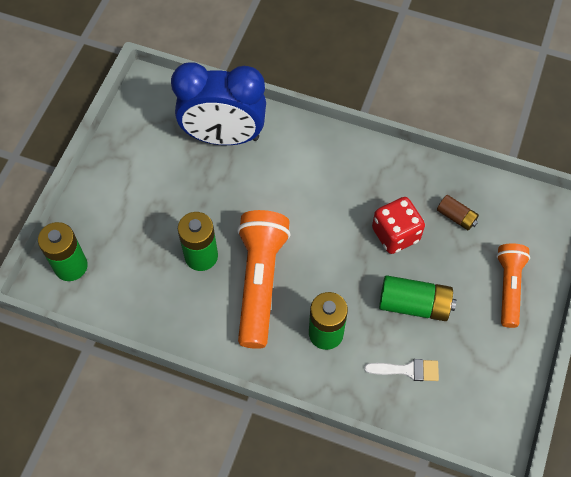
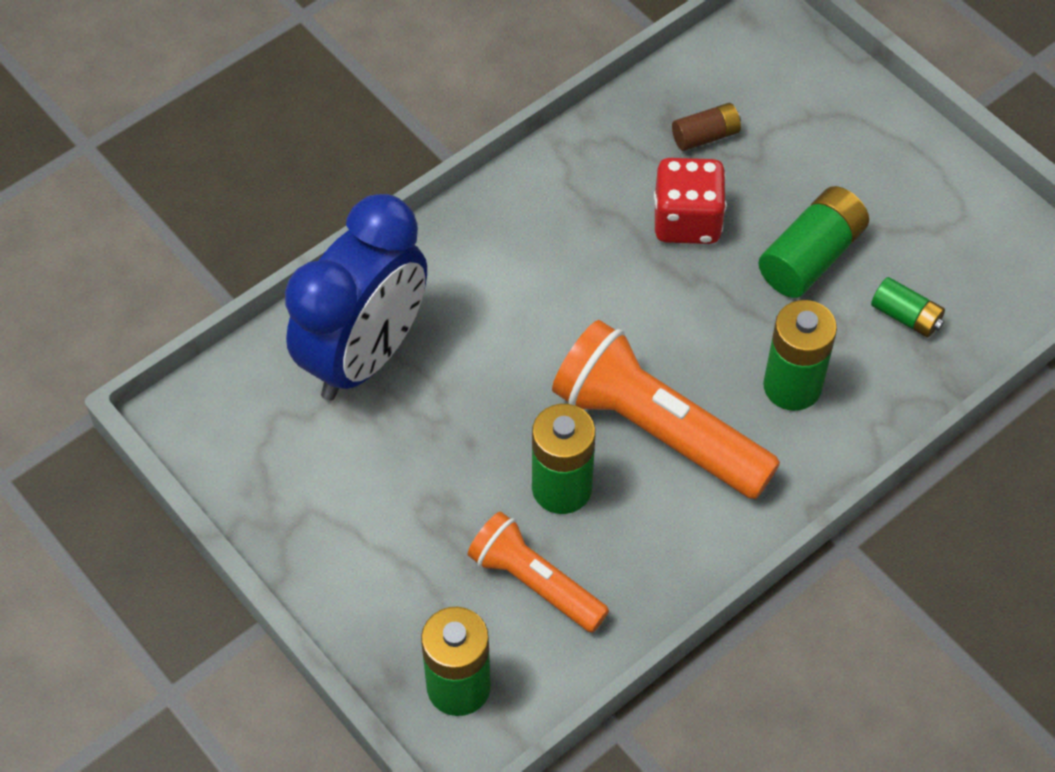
camera: 60 degrees left, 5 degrees down
(407, 370) = (905, 316): white brush -> green battery
(508, 287) = (851, 136): orange flashlight -> orange flashlight (535, 582)

